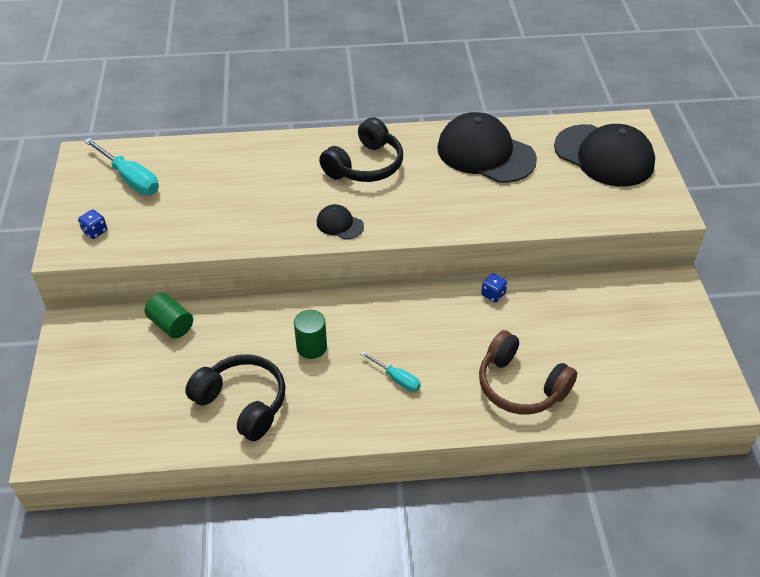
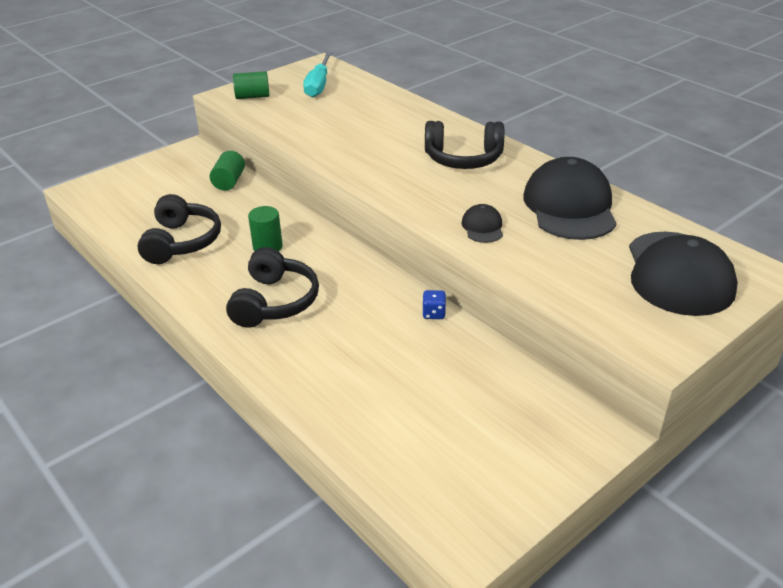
camera: 55 degrees right, 10 degrees down
(95, 231) = (252, 96): blue dice -> green cylinder
(339, 224) = (377, 176): black cap -> black cap (482, 227)
(396, 378) = (275, 302): turquoise screwdriver -> black headphones
(520, 386) = (335, 377): brown headphones -> none

